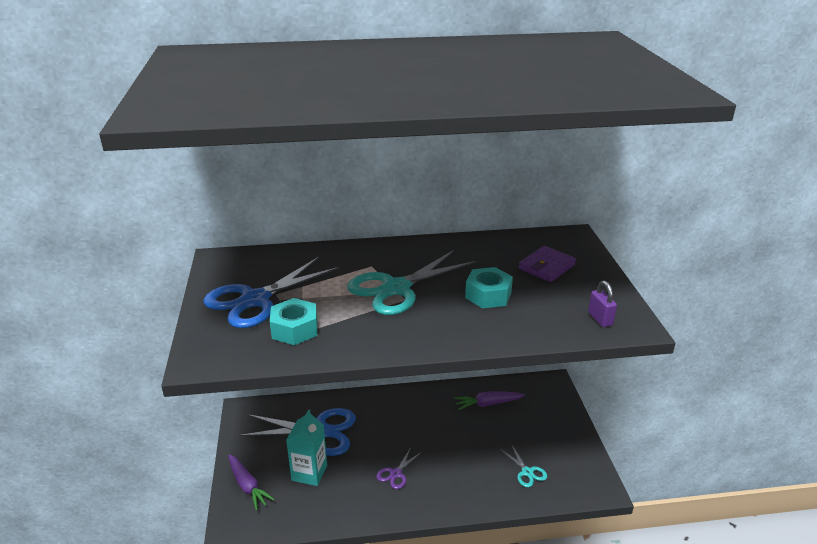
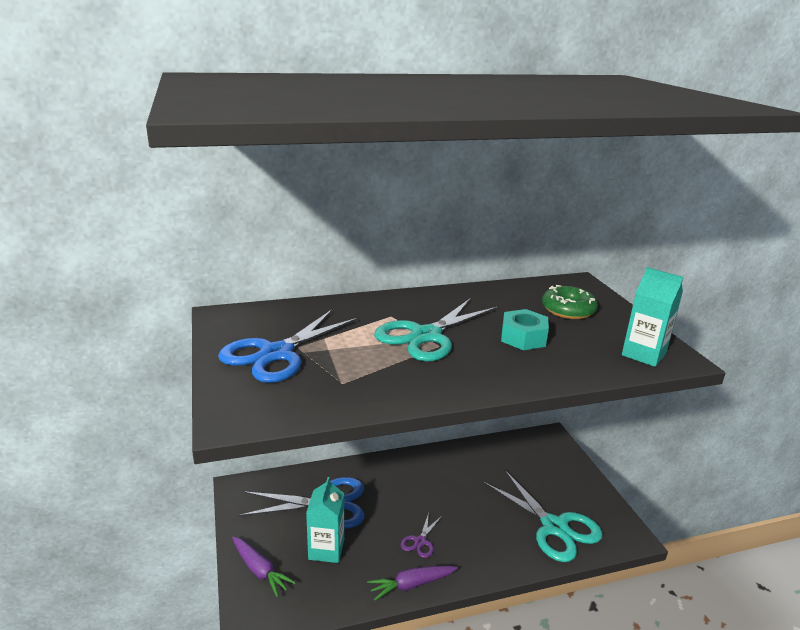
camera: 10 degrees left, 5 degrees down
(294, 329) = (331, 381): turquoise nut -> none
(488, 404) = (495, 461): purple carrot -> purple carrot (411, 585)
(527, 472) = (554, 527): turquoise scissors -> turquoise scissors, size x2.19
(546, 267) = (568, 310): purple wallet -> green donut
(600, 319) = (643, 354): purple padlock -> turquoise carton

